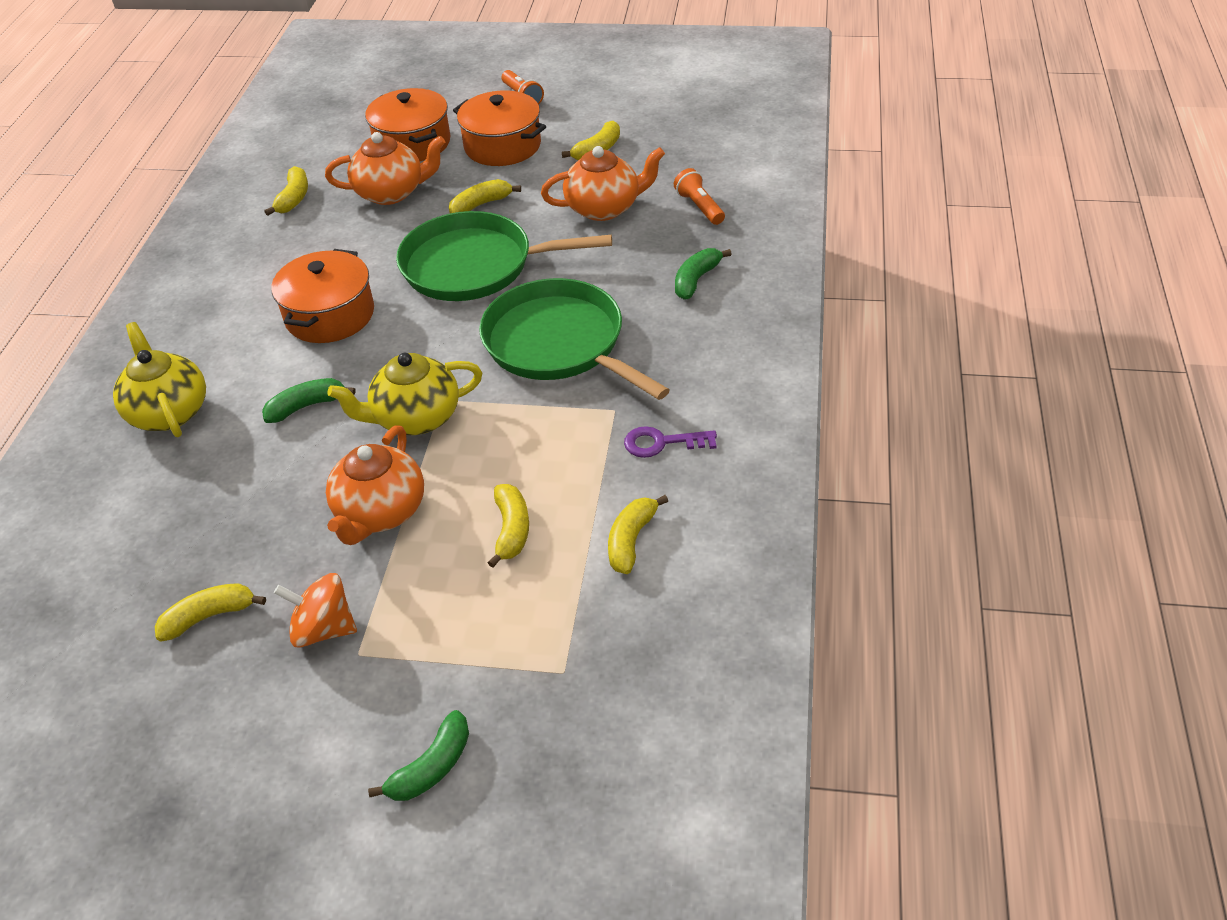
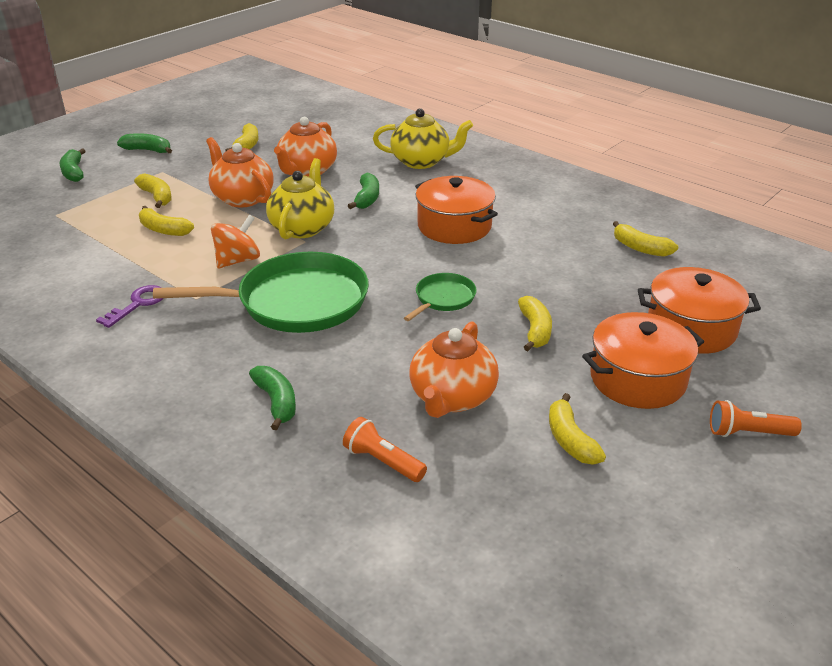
camera: 120 degrees right, 10 degrees down
(294, 733) = (148, 150): none -> green banana
(323, 629) = (191, 167): orange spinning top -> orange spinning top (238, 260)
(391, 193) = (604, 293): orange teapot -> orange teapot (307, 171)
(475, 265) = (443, 298): green pan -> green pan, size x0.48
(631, 540) = (89, 262): yellow banana -> yellow banana (157, 197)
(699, 207) = (383, 461): orange flashlight -> orange flashlight turned 150 degrees counterclockwise

